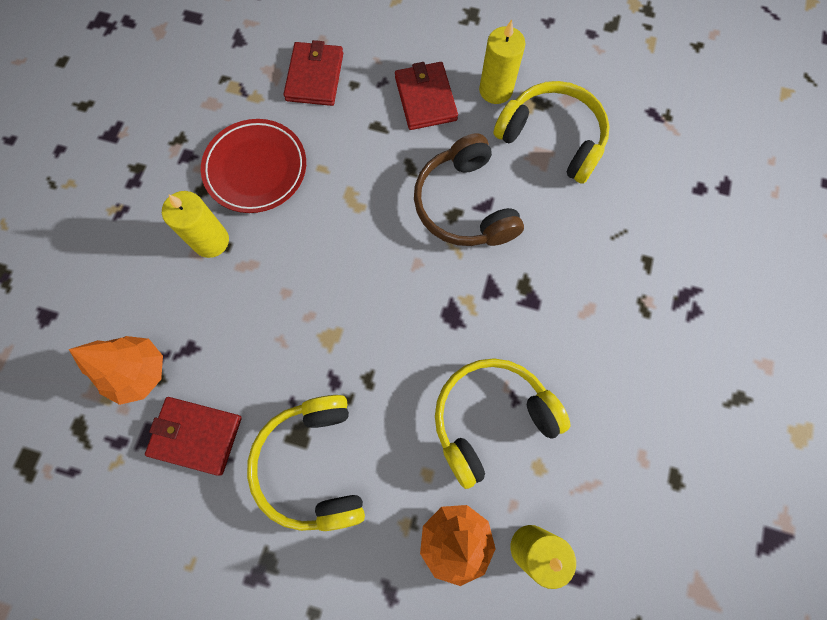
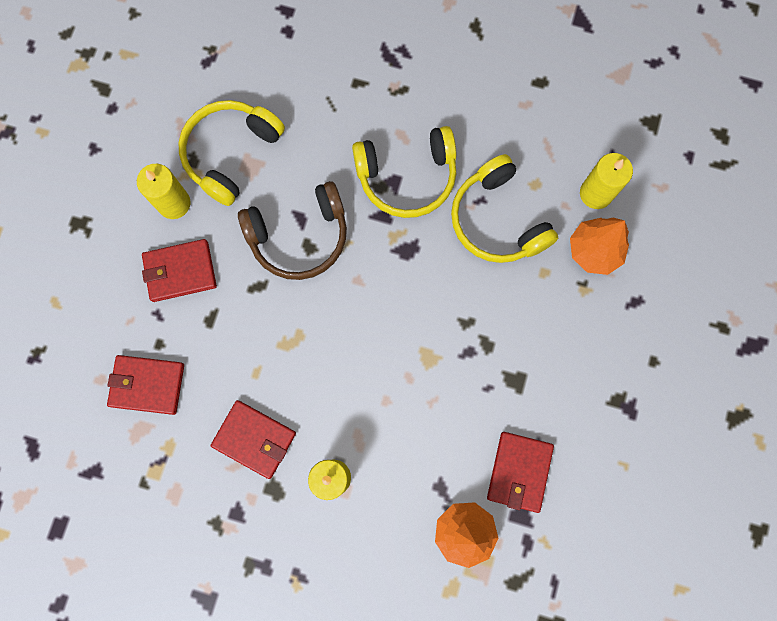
camera: 90 degrees left, 5 degrees up
(256, 169) = (254, 439): red plate -> red wallet
(312, 465) = (540, 368): yellow headphones -> yellow headphones (407, 177)

